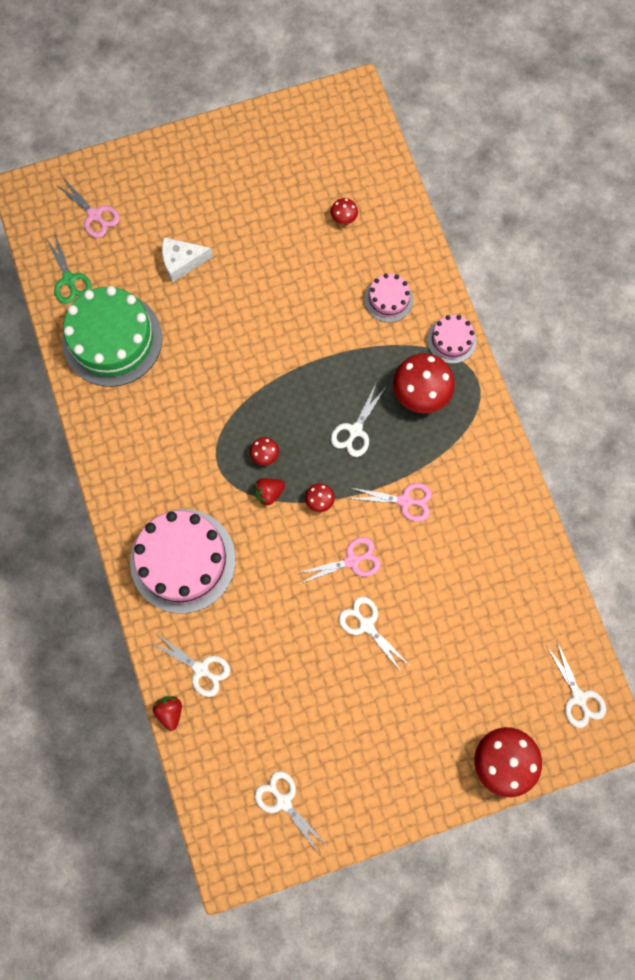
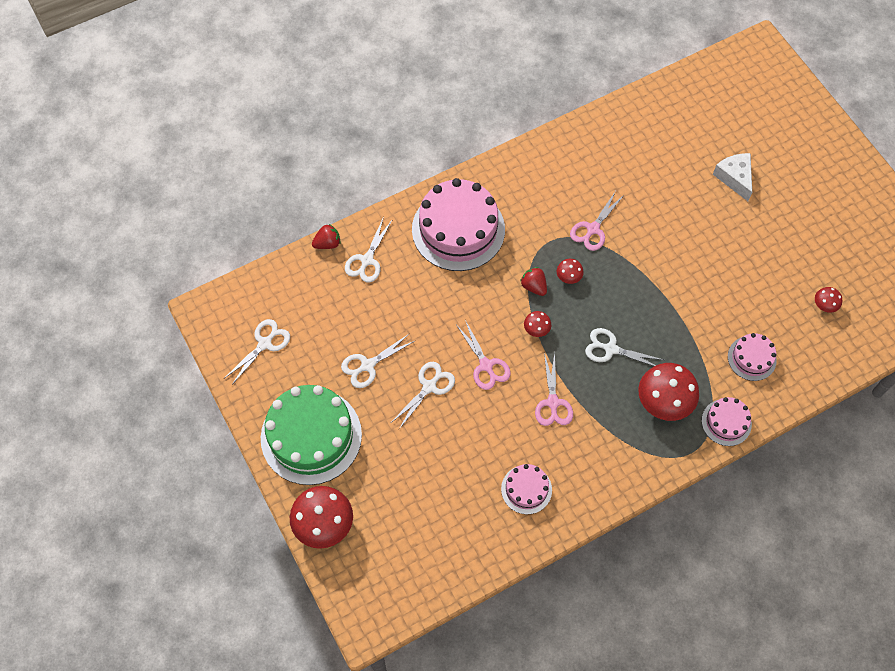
camera: 80 degrees right, 10 degrees down
(69, 280) = (690, 95): green scissors -> none
(94, 215) = (757, 102): pink scissors -> pink scissors (593, 229)
(112, 339) = (644, 138): green cake -> green cake (311, 436)
(493, 546) = (526, 489): none -> pink cake
(578, 697) = (394, 588): white scissors -> white scissors (367, 365)

